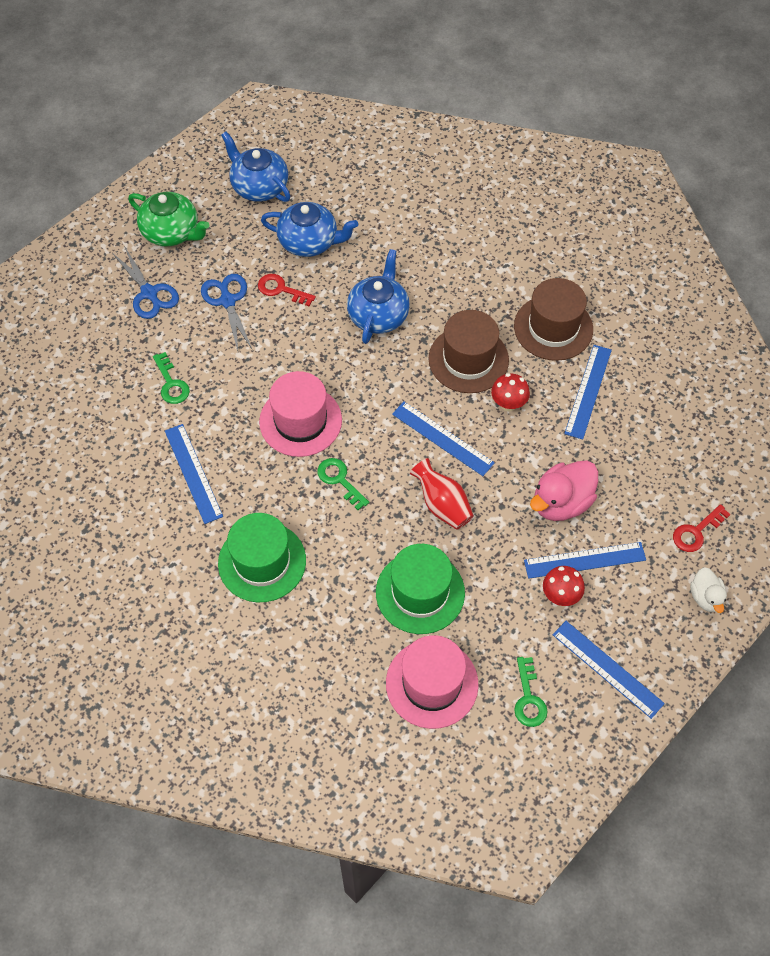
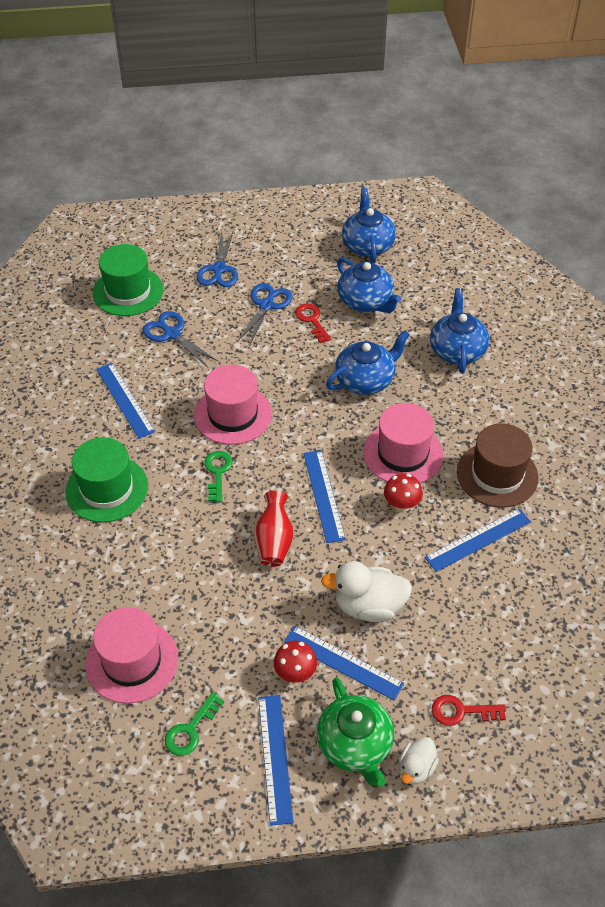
camera: 40 degrees right, 10 degrees down
(171, 383) = (172, 334): green key -> blue scissors
(172, 232) = (275, 240): green teapot -> green teapot (355, 745)
(193, 473) = (125, 400): blue ruler -> blue ruler turned 45 degrees counterclockwise
(420, 592) = (192, 590): green hat -> green hat (128, 291)
(425, 239) = (457, 350): none -> blue teapot
(468, 359) = (403, 453): brown hat -> pink hat
(561, 503) = (368, 606): pink duck -> white duck

